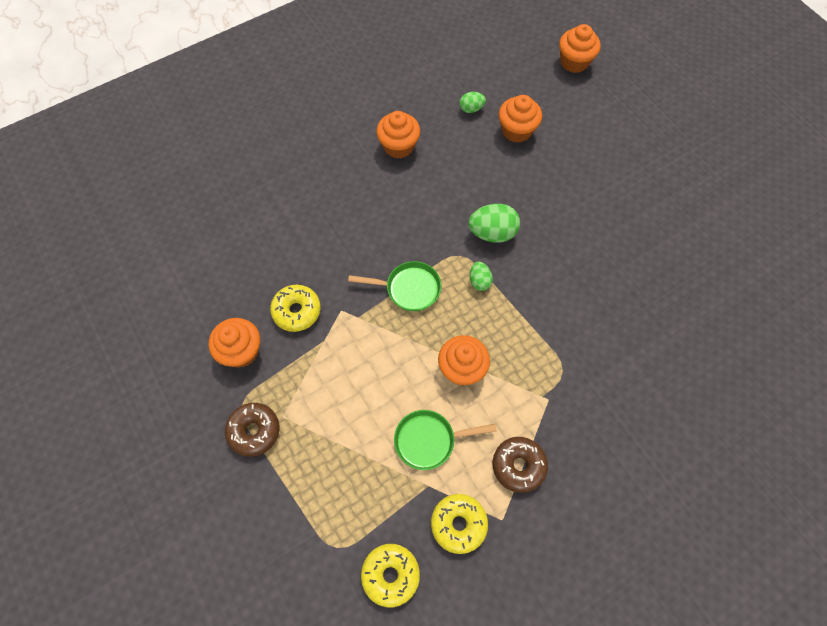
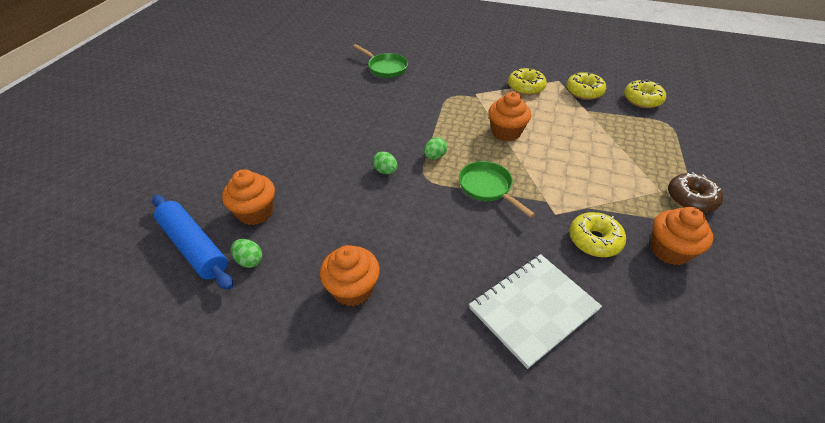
camera: 130 degrees left, 20 degrees down
(293, 224) = (533, 309): none -> white notebook
(429, 440) = (565, 122): green pan -> green pan (385, 68)
(492, 233) = (385, 171): green egg -> green egg, size x0.57
(510, 88) = (194, 247): none -> blue rolling pin
(518, 466) = (525, 87): brown donut -> yellow donut
(574, 62) = (122, 218): orange cupcake -> none

